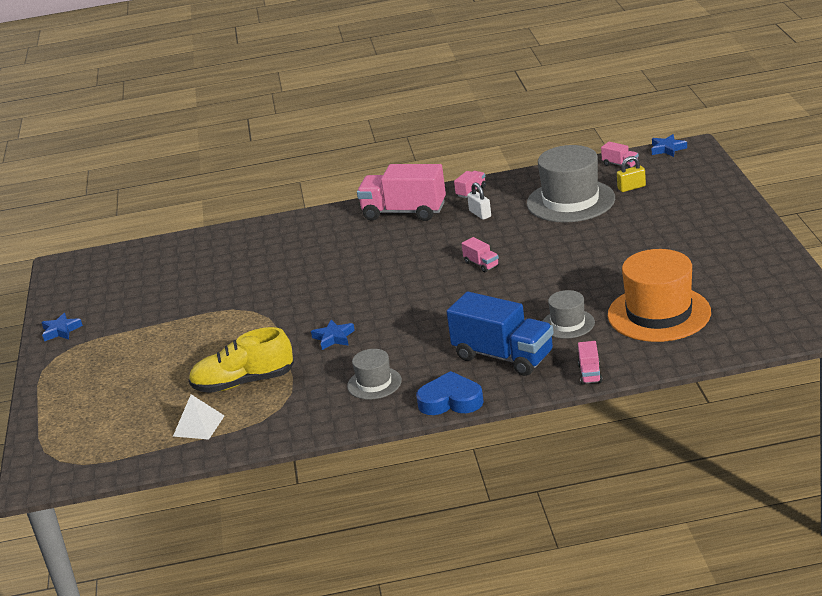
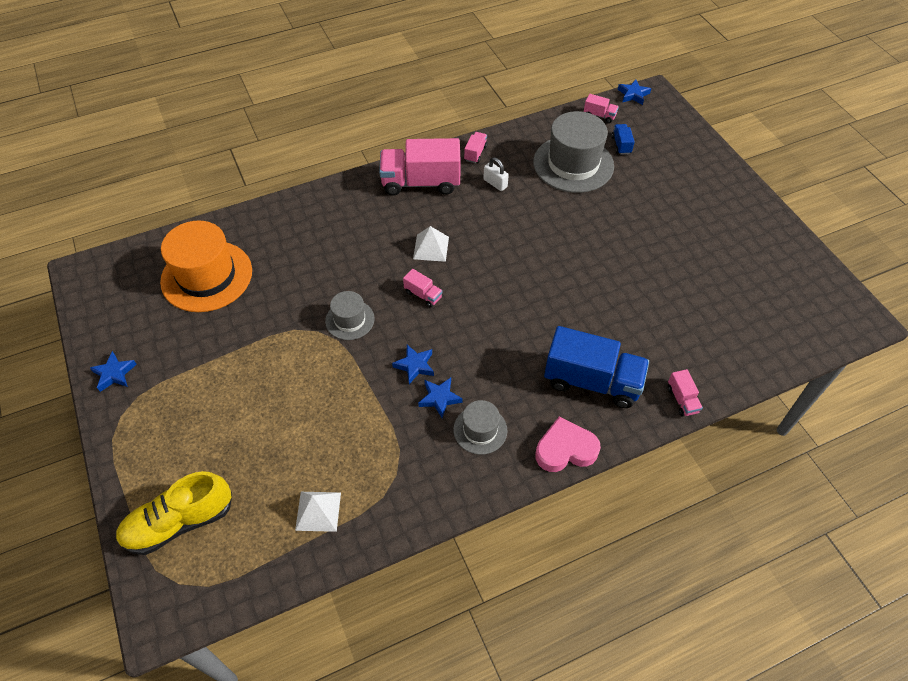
camera: 20 degrees left, 25 degrees up
(243, 383) = (344, 440): yellow shoe -> yellow shoe (179, 522)
(346, 360) = (439, 398): none -> blue star
(390, 258) = (431, 248): none -> white pyramid
(451, 401) = (565, 449): blue heart -> pink heart
(481, 264) = (522, 252): pink truck -> pink truck (423, 295)
(568, 324) = (635, 331): grey hat -> grey hat (350, 320)
(631, 187) = (621, 145): yellow padlock -> blue truck
(659, 314) = (711, 312): orange hat -> orange hat (207, 276)

